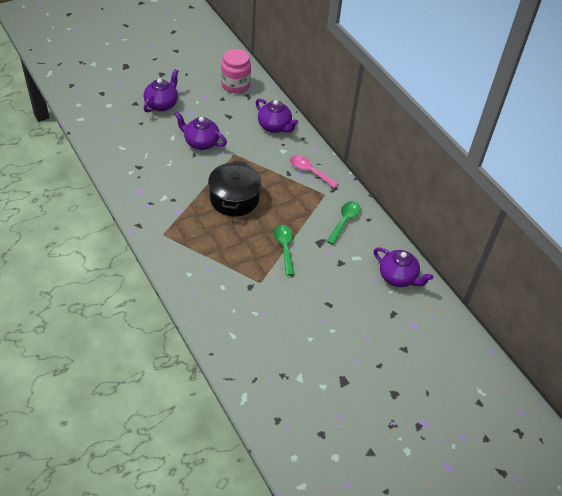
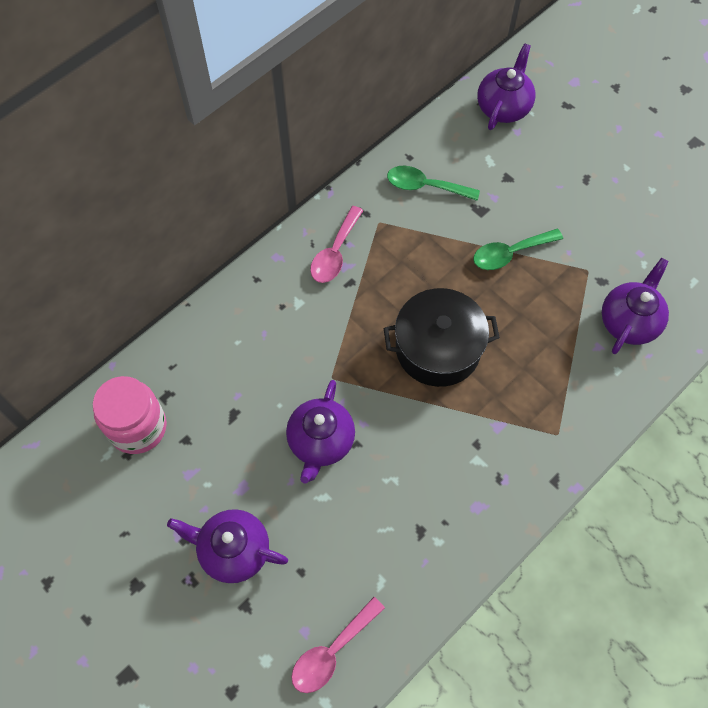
camera: 100 degrees left, 15 degrees up
(101, 125) = (332, 651): none -> pink spoon
(275, 127) = (240, 329): purple teapot -> purple teapot (629, 321)

